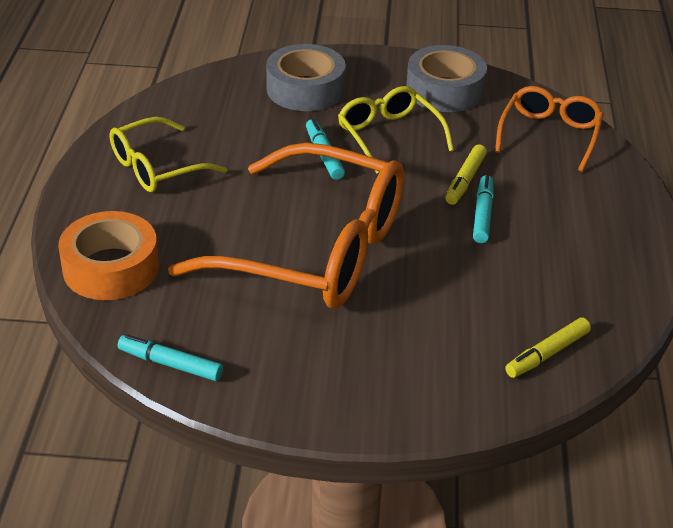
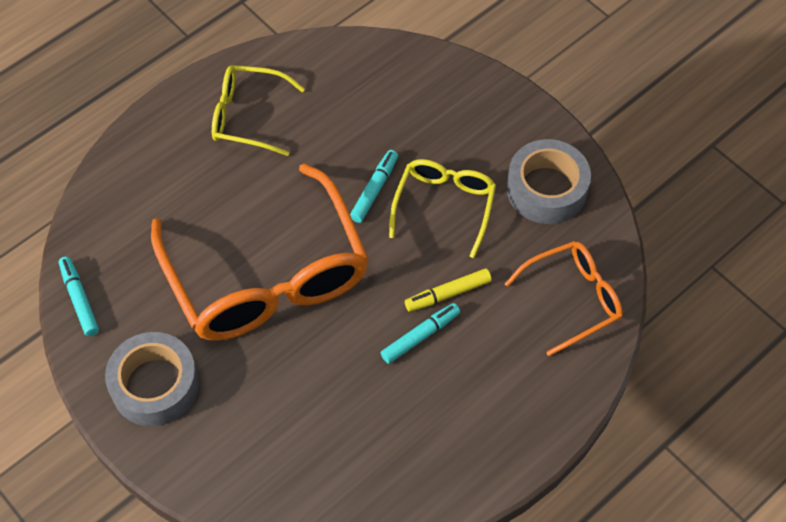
camera: 45 degrees right, 20 degrees up
(111, 268) = (127, 189): orange tape -> none
(305, 89) = (438, 110): grey tape -> grey tape (155, 385)
(547, 354) = (312, 491): yellow marker -> none

